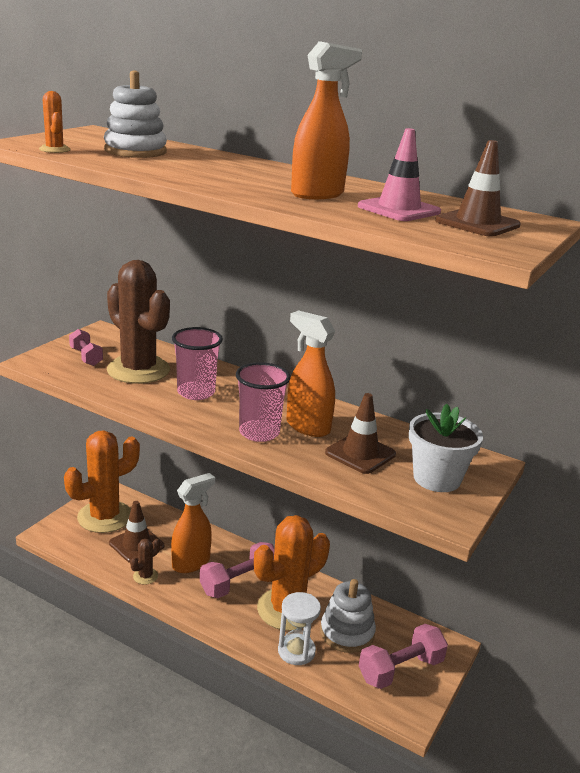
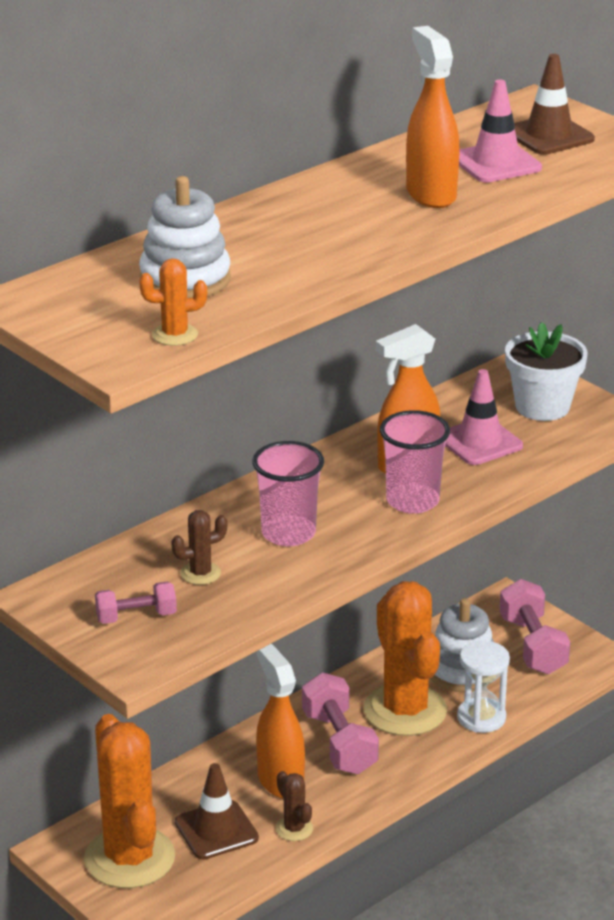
camera: 70 degrees left, 5 degrees up
(138, 370) = (200, 573): brown cactus -> brown cactus, size x0.42
(360, 453) = (479, 442): brown traffic cone -> pink traffic cone

